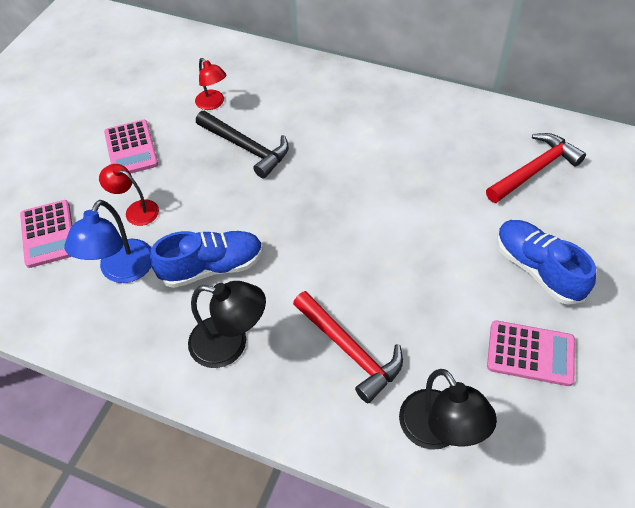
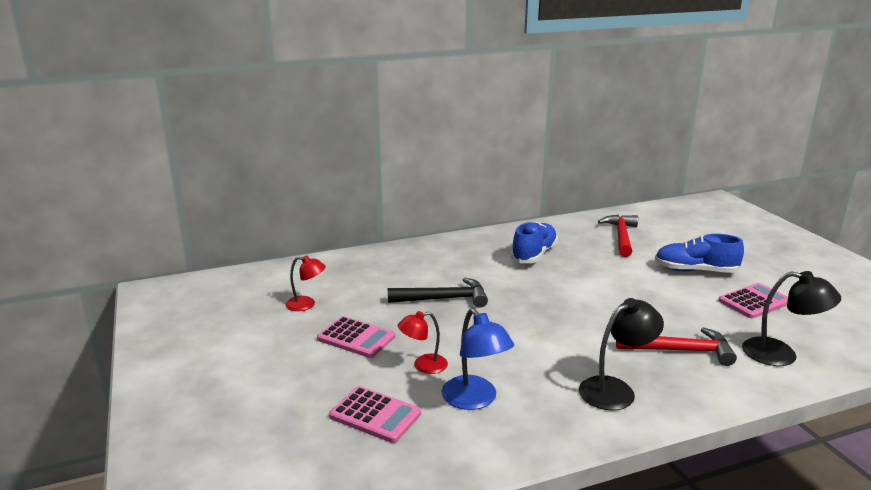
camera: 45 degrees left, 30 degrees down
(212, 267) = (533, 362): blue shoe -> blue shoe (534, 254)
(213, 104) = (378, 289): red lamp -> red lamp (306, 304)

